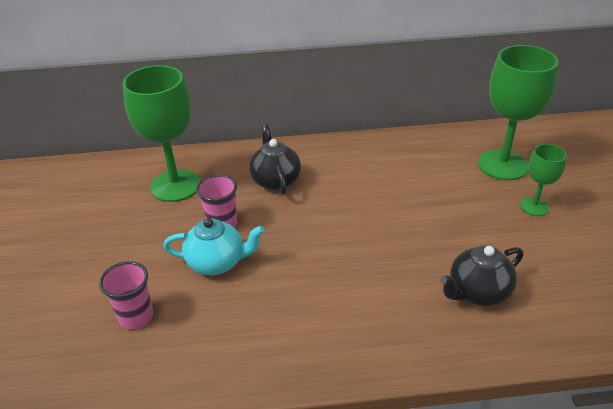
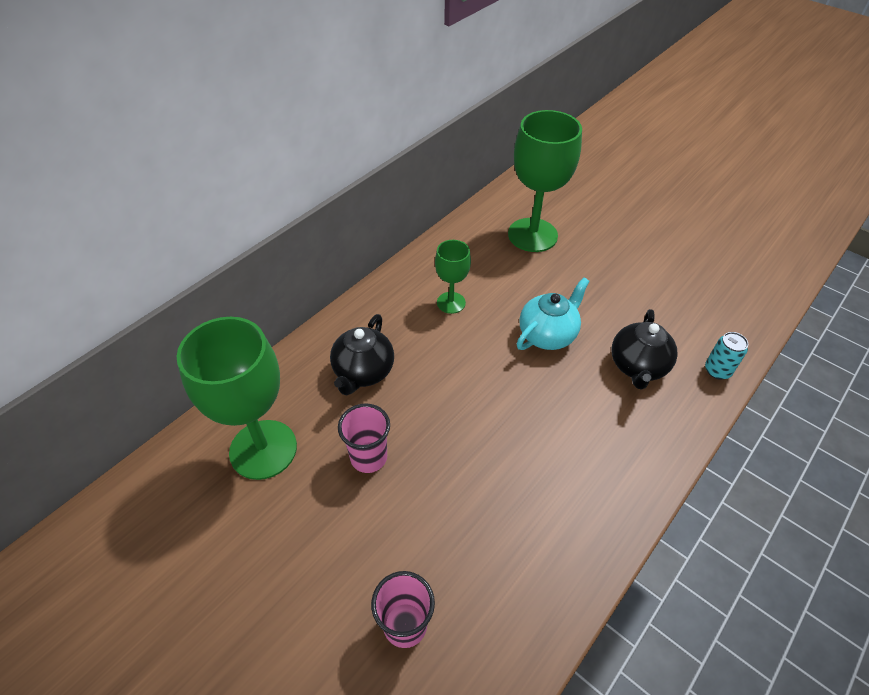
camera: 45 degrees left, 10 degrees up
(217, 262) = (412, 501): turquoise teapot -> turquoise teapot (547, 335)
(275, 180) = (363, 372): black teapot -> black teapot turned 105 degrees counterclockwise
(534, 206) = (593, 261): green goblet -> green goblet (451, 302)
(551, 339) = (717, 370): none -> turquoise can

